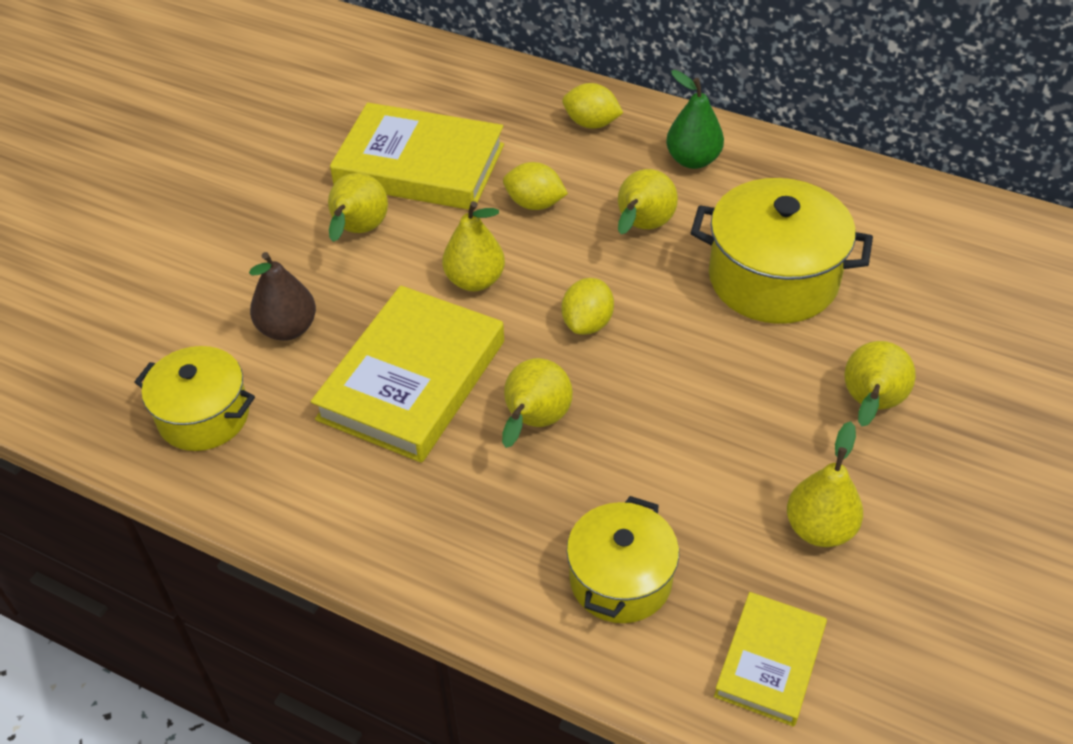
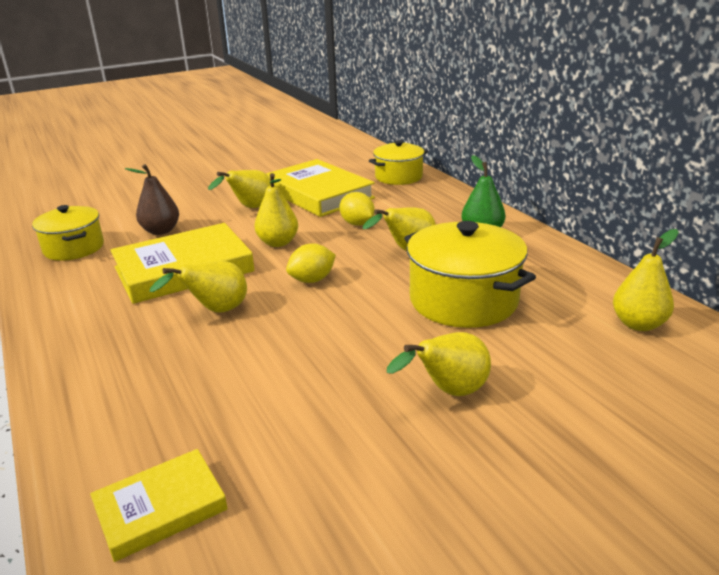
camera: 35 degrees right, 20 degrees down
(591, 123) = (438, 203): yellow lemon -> none
(620, 579) = (144, 407): yellow pot -> yellow pot (398, 177)
(819, 528) = (311, 446): yellow pear -> yellow pear (638, 324)

